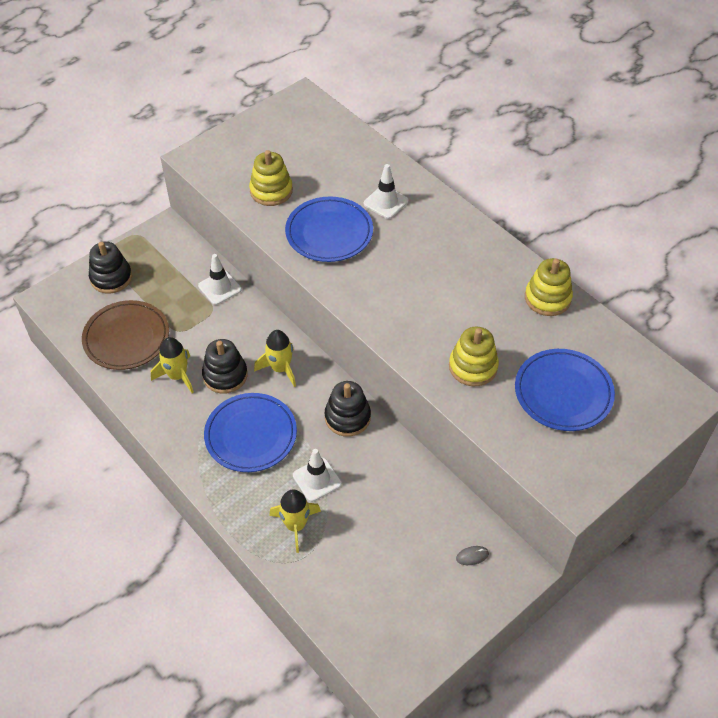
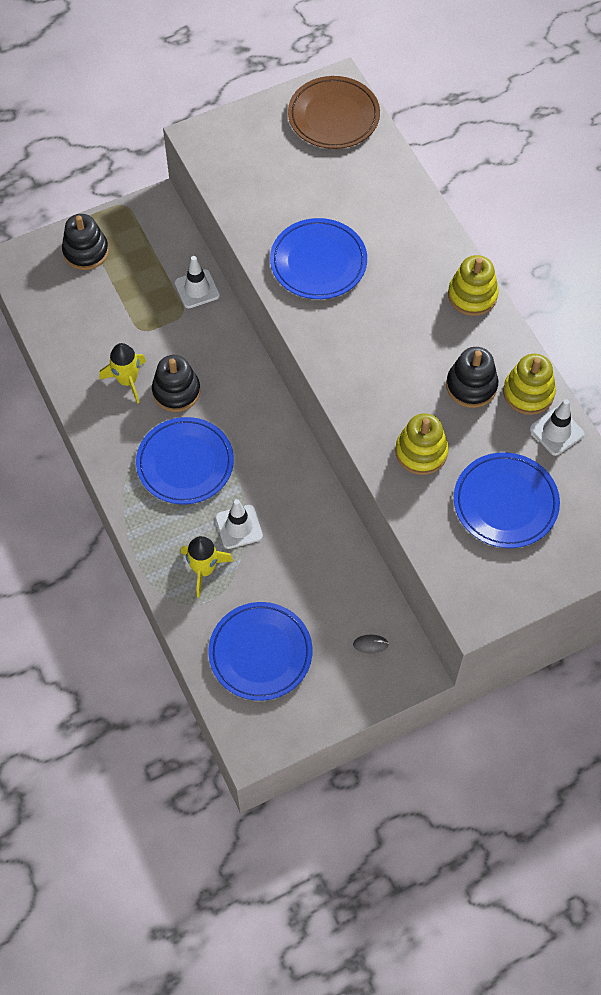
camera: 15 degrees right, 10 degrees up
(126, 338) = (85, 325): brown plate -> brown plate (333, 116)
(271, 191) = (271, 197): yellow stacking toy -> yellow stacking toy (472, 295)
(280, 368) = (235, 397): yellow rocket -> none
(347, 417) = (289, 467): black stacking toy -> black stacking toy (471, 386)
(372, 590) = (260, 653): none -> blue plate
(386, 202) = (391, 238): white traffic cone -> white traffic cone (556, 431)

